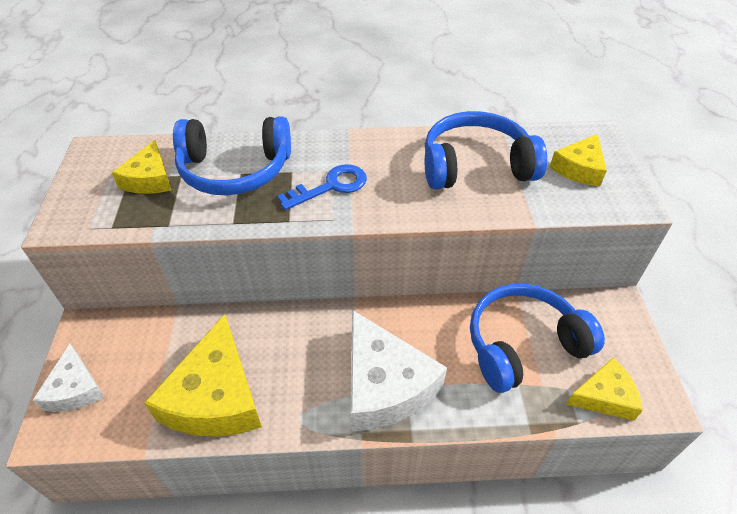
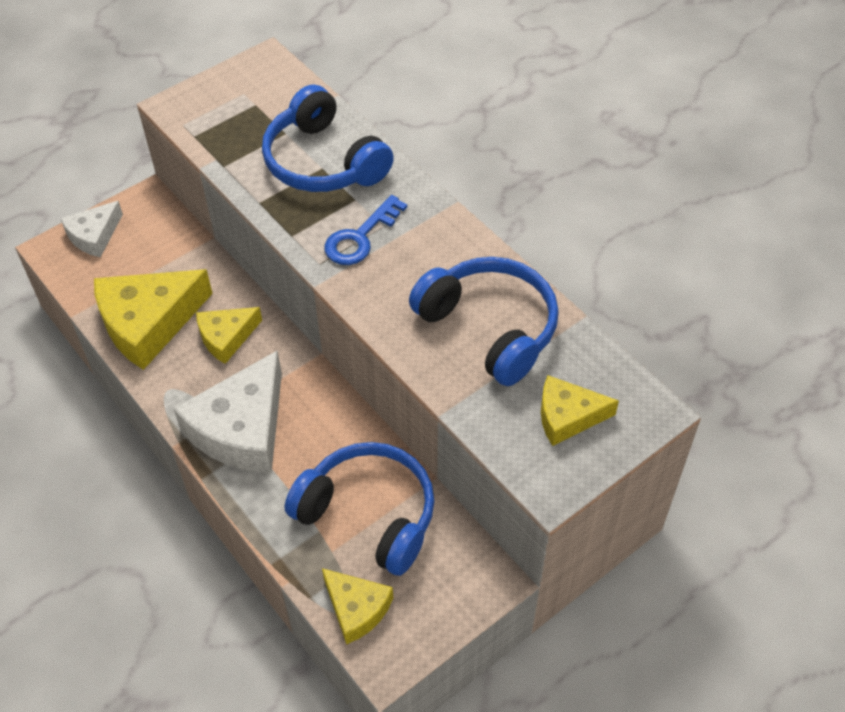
camera: 55 degrees right, 5 degrees up
(149, 179) = (264, 118): yellow cheese -> yellow cheese (226, 337)
(331, 186) = (360, 237): blue key -> blue key turned 105 degrees clockwise

